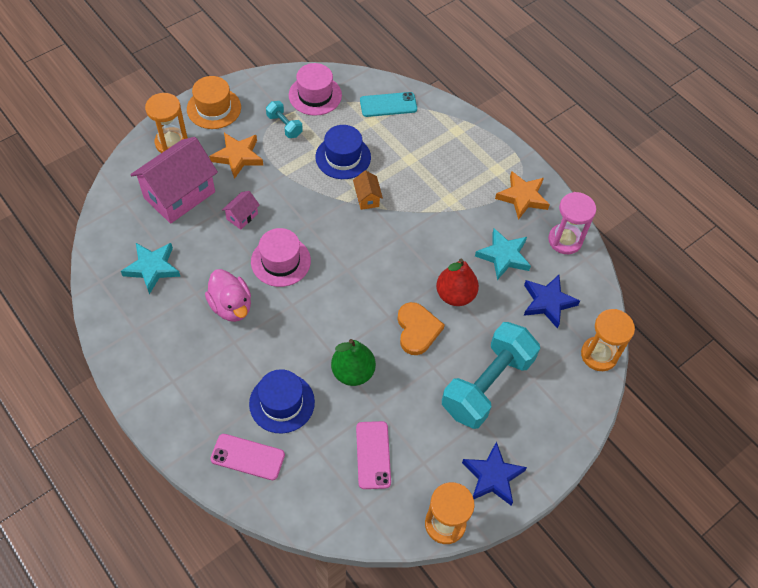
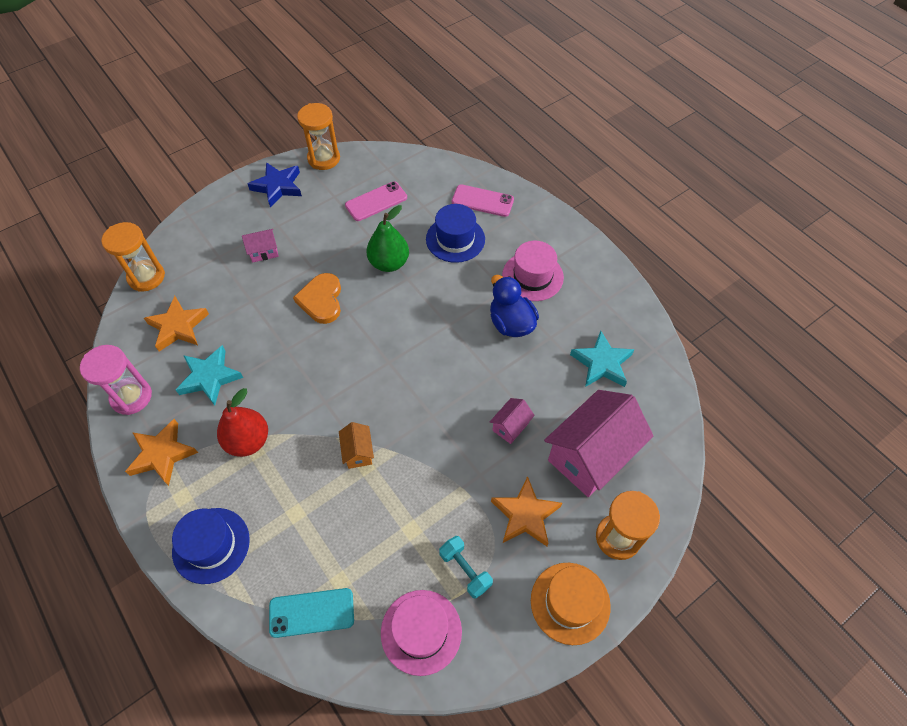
camera: 175 degrees left, 0 degrees up
(231, 306) = (511, 323): pink duck -> blue duck
(280, 261) = (462, 371): pink hat -> pink hat (532, 276)
(343, 157) = (385, 515): blue hat -> blue hat (211, 545)
(373, 455) = (376, 201): pink phone -> pink phone turned 60 degrees clockwise
(455, 295) = (275, 334): red pear -> red pear (248, 441)
(487, 385) = (264, 252): turquoise dumbbell -> pink house
(548, 302) = (178, 327): blue star -> orange star

